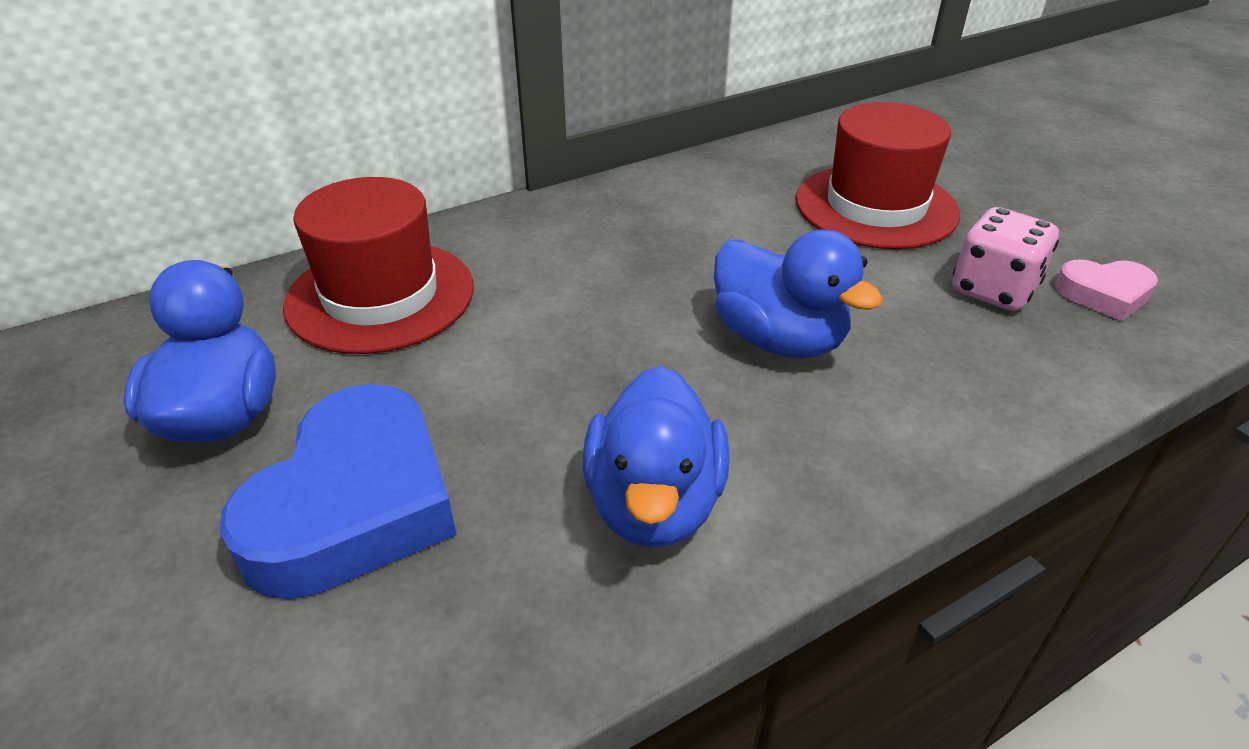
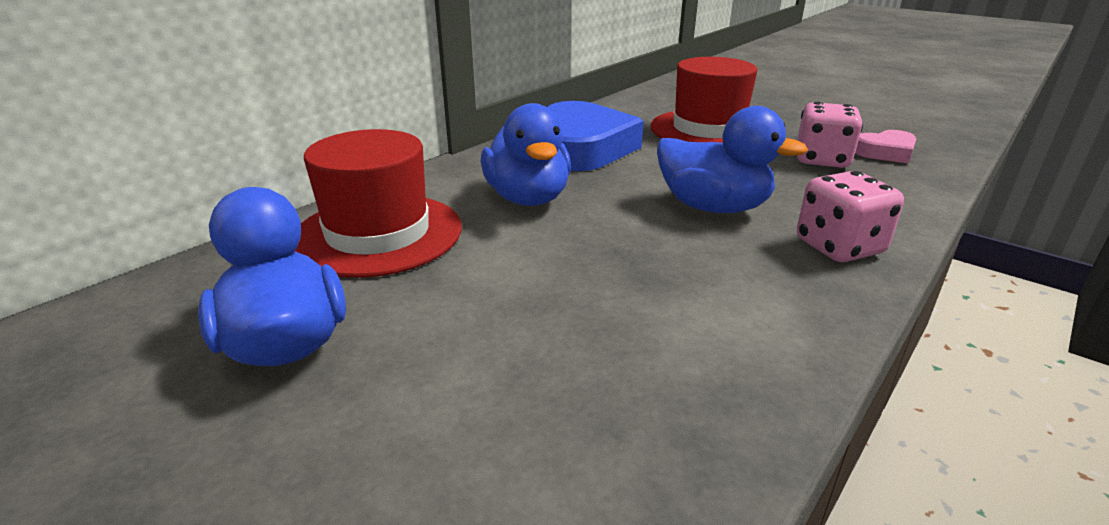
camera: 20 degrees left, 10 degrees down
(354, 505) = (469, 380): blue heart -> blue heart (584, 147)
(654, 503) = (718, 320): blue duck -> blue duck (528, 198)
(889, 439) = (839, 247): none -> pink dice

